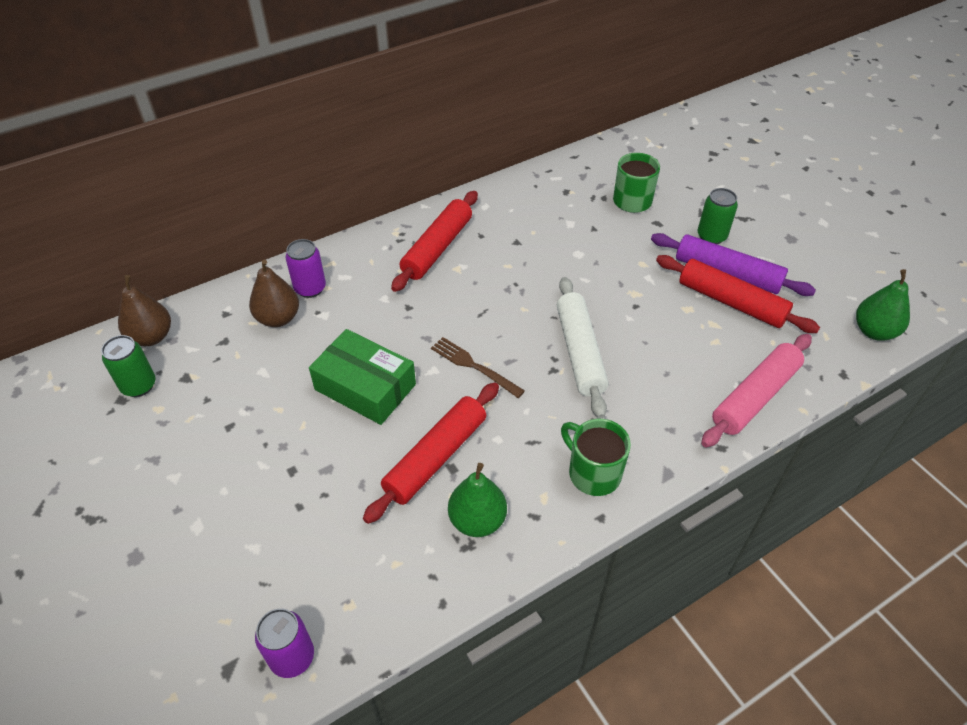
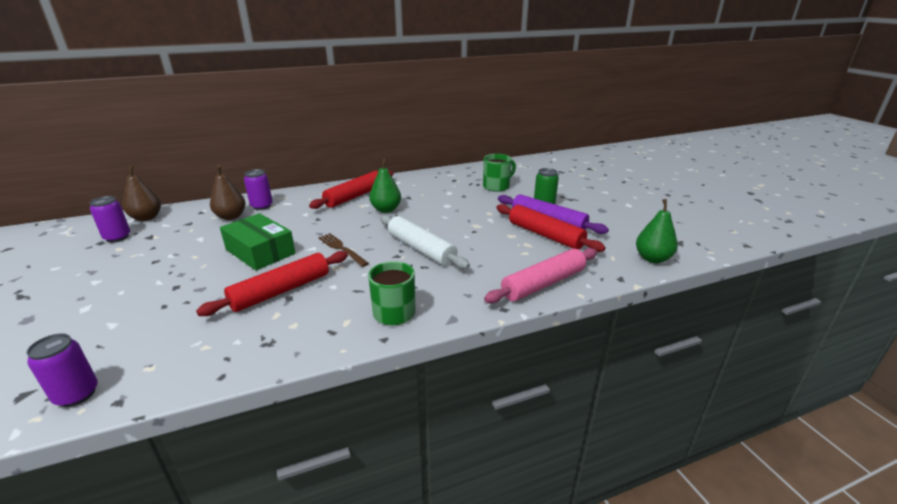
camera: 10 degrees right, 20 degrees down
(139, 386) = (117, 237): green can -> purple can
(477, 520) = (286, 329): green pear -> green pear (386, 209)
(580, 352) = (421, 249): white rolling pin -> white rolling pin turned 45 degrees counterclockwise

